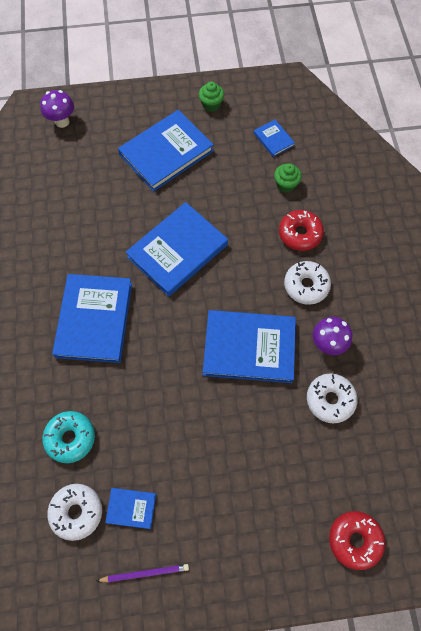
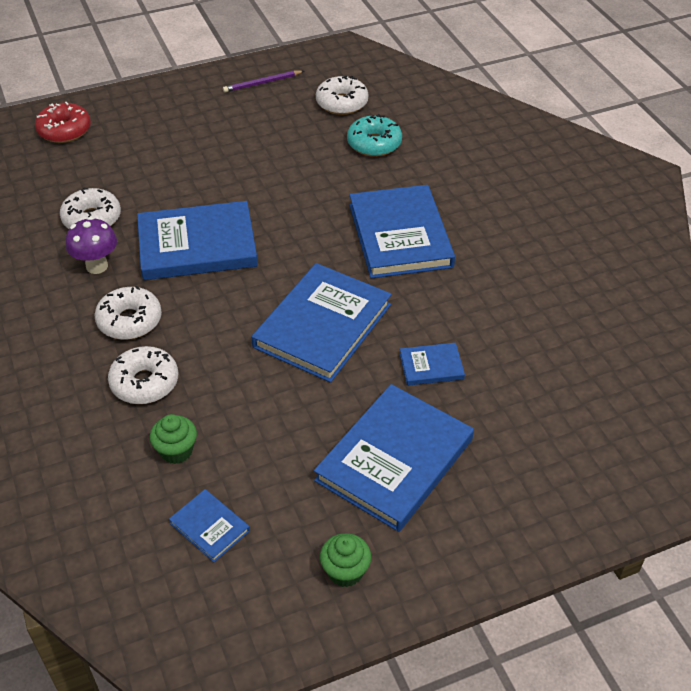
camera: 165 degrees right, 20 degrees down
(62, 122) = (600, 474): purple mushroom -> none
(131, 508) = (290, 113): blue book -> blue book (431, 366)
(300, 234) = (145, 383): red donut -> white donut

